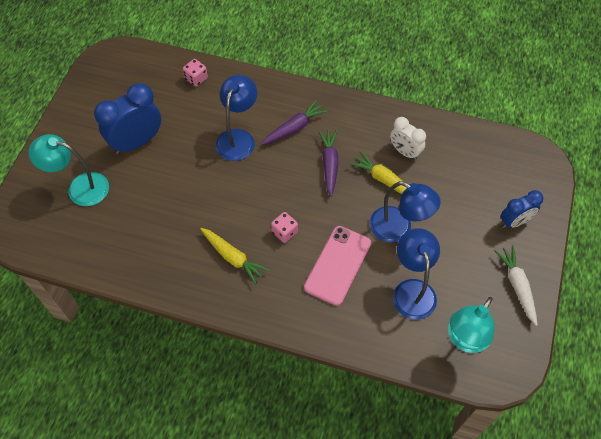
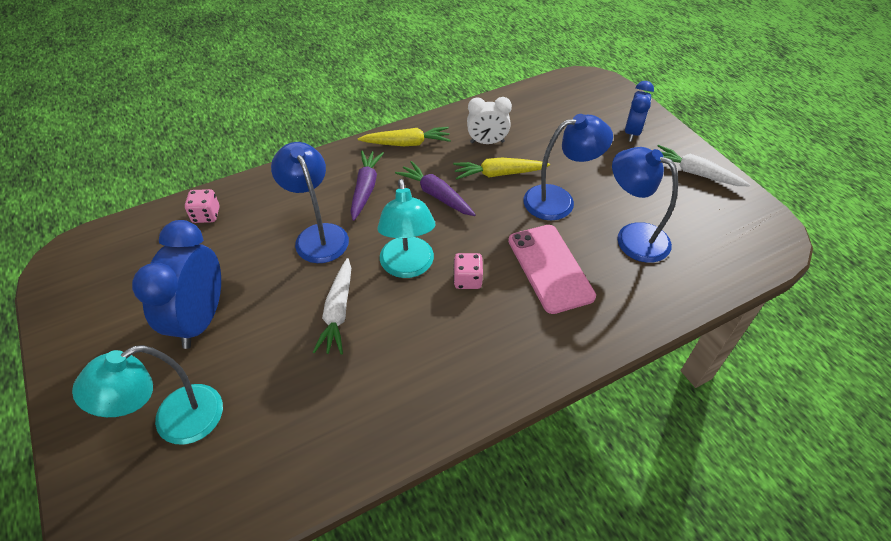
camera: 45 degrees left, 10 degrees down
(200, 193) = (338, 312): none -> white carrot
(233, 258) = (447, 343): yellow carrot -> yellow carrot (407, 143)
(465, 339) = (718, 240): turquoise lamp -> turquoise lamp (408, 267)

